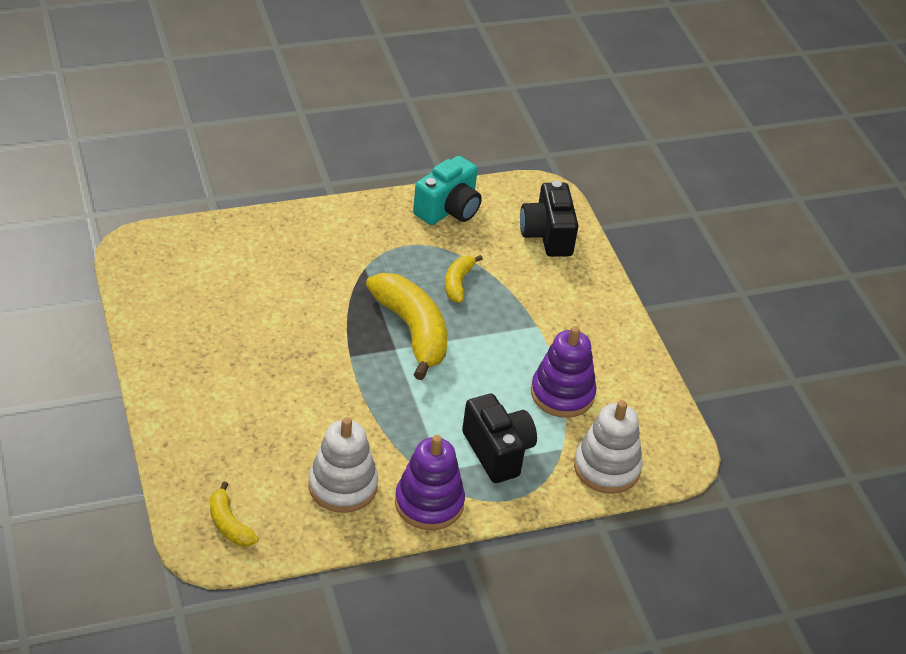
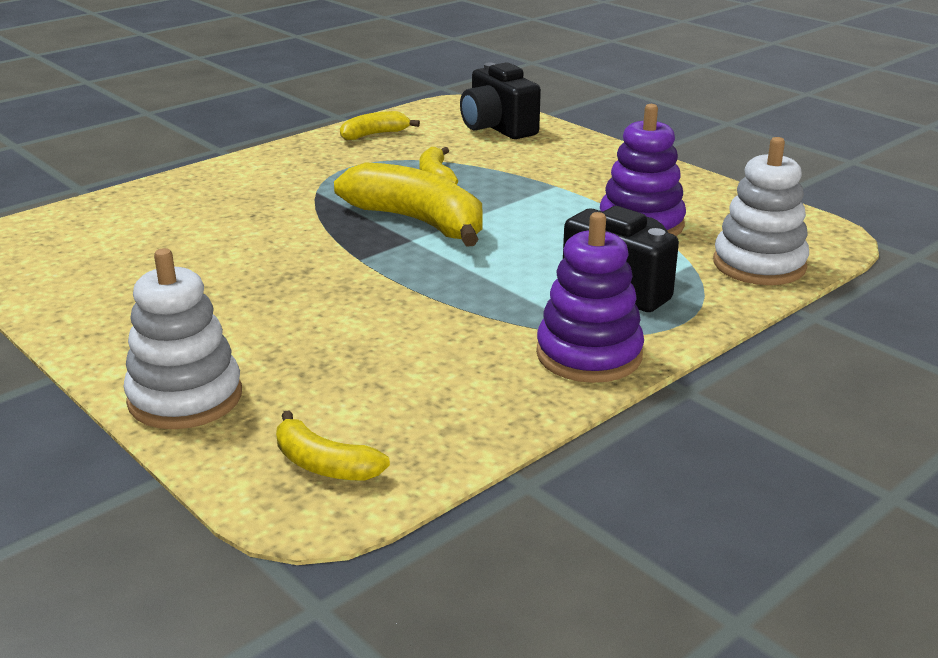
camera: 20 degrees left, 15 degrees down
(342, 486) = (458, 373): white stacking toy -> white stacking toy (185, 398)
(448, 210) = (374, 135): turquoise camera -> yellow banana

